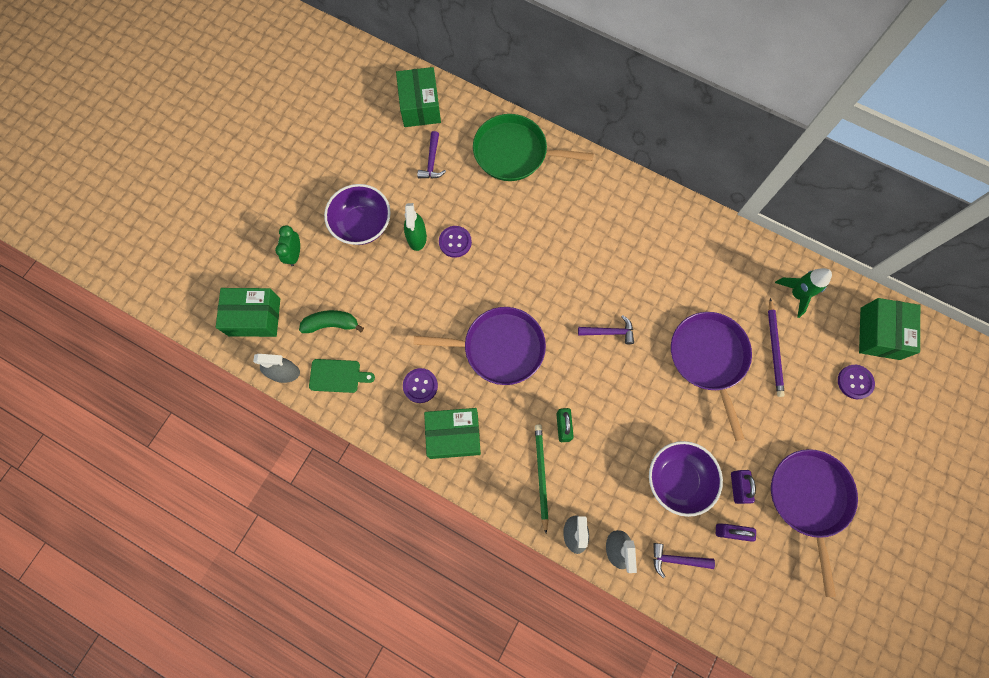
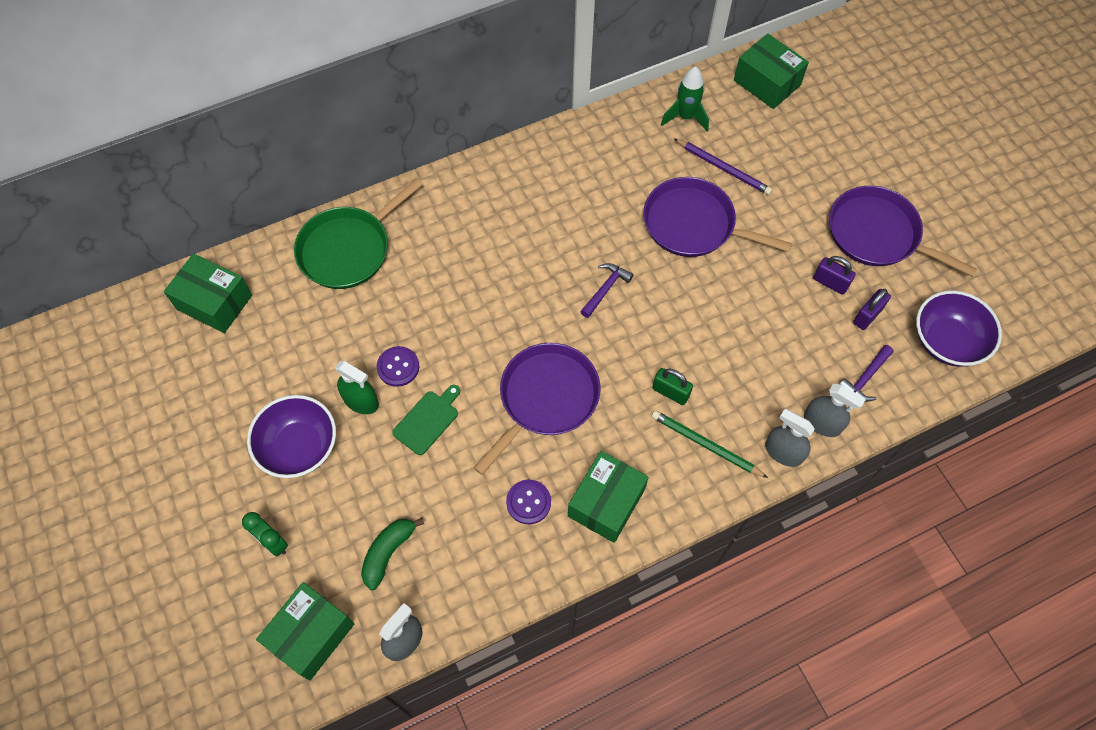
camera: 55 degrees left, 10 degrees down
(337, 376) = (452, 583): green cutting board -> green cutting board (427, 420)
(432, 161) = (288, 331): purple hammer -> none
(678, 479) = (790, 326): purple bowl -> purple bowl (947, 341)
(855, 382) = (797, 130): purple button -> none

